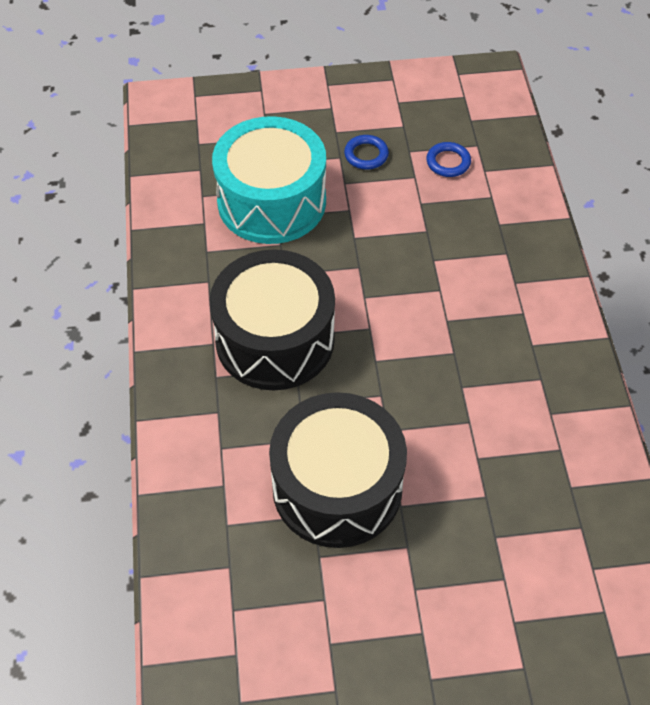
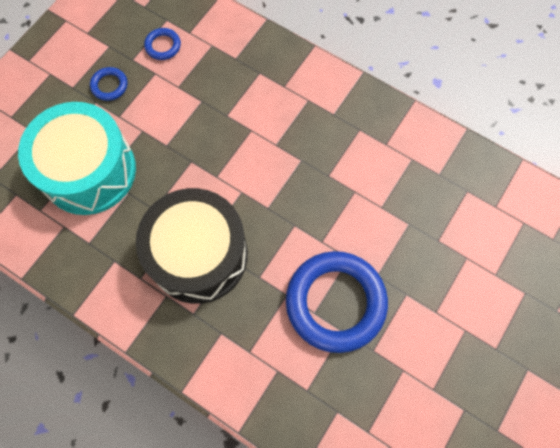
camera: 50 degrees left, 15 degrees up
(337, 487) = (335, 302): black drum -> blue ring

